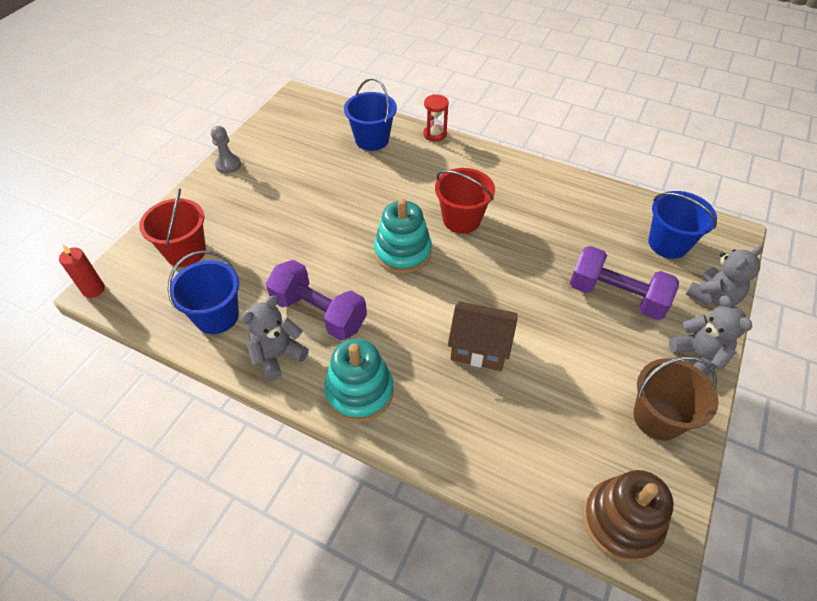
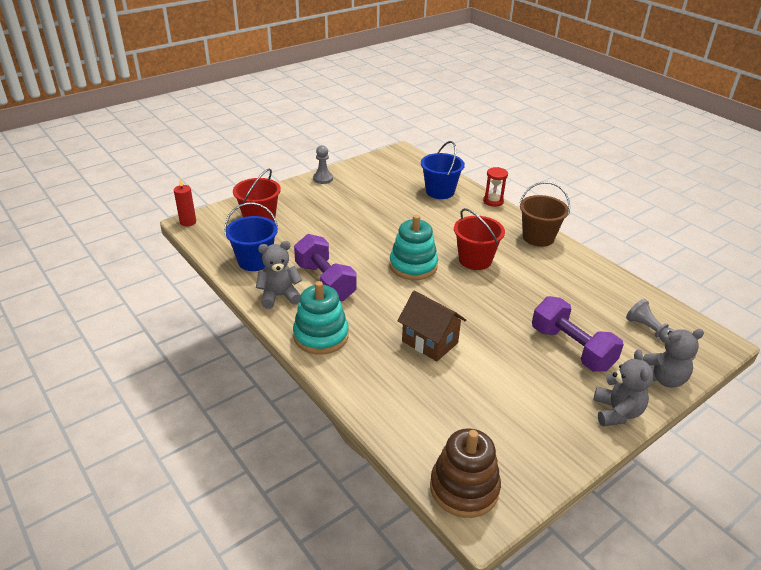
camera: 25 degrees right, 15 degrees down
(658, 417) = (547, 437): brown bucket -> brown bucket (538, 237)
(668, 243) = (648, 329): blue bucket -> grey pawn

